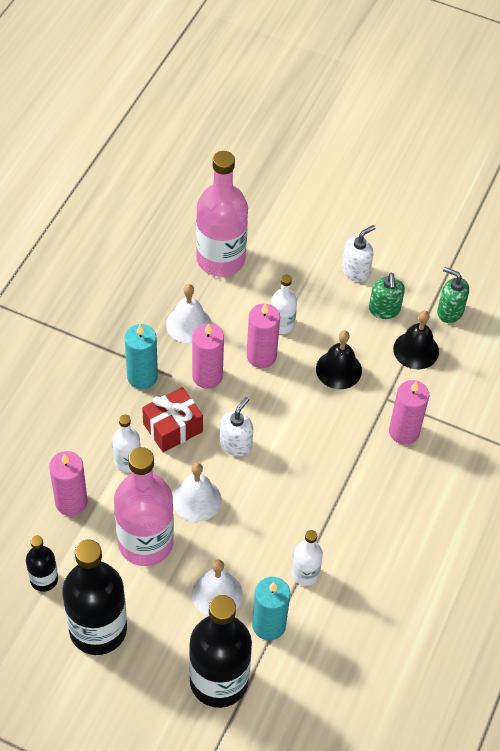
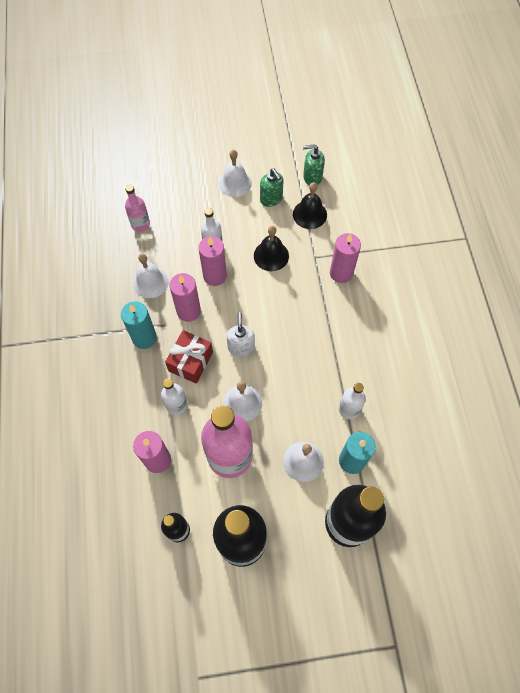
camera: 30 degrees left, 10 degrees up
(220, 259) = (140, 224): pink bottle -> pink bottle, size x0.50
(356, 271) = (235, 183): white soap dispenser -> white bell

